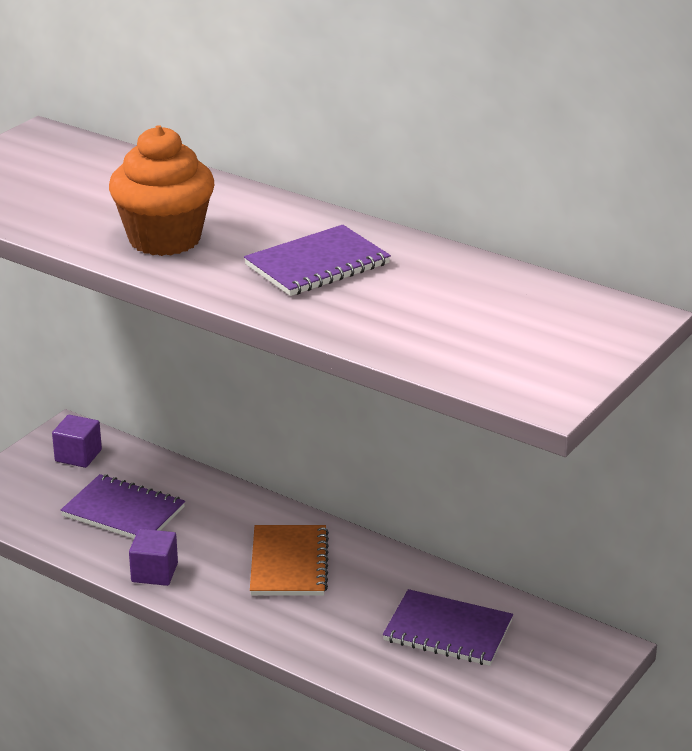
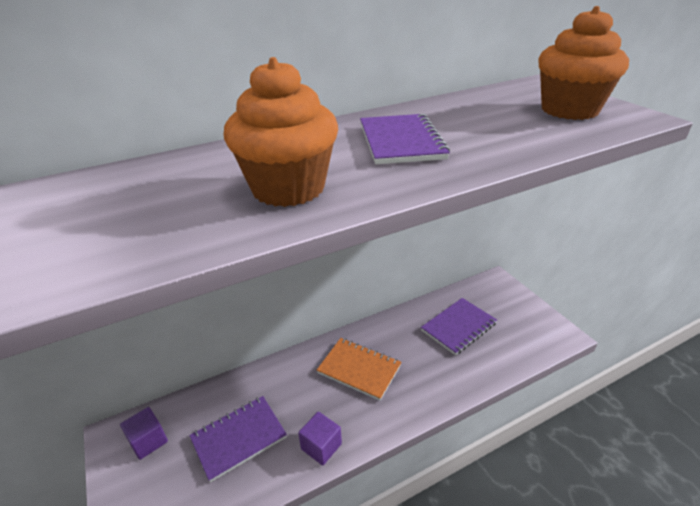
camera: 60 degrees left, 5 degrees up
(525, 348) = (569, 110): none -> orange cupcake

